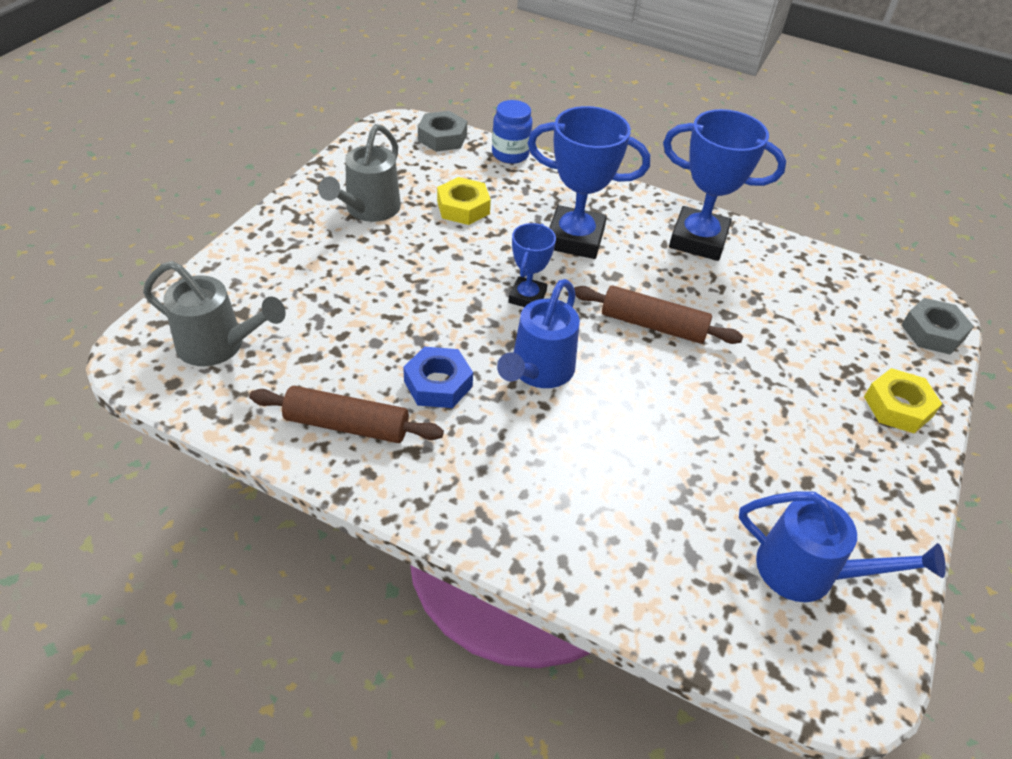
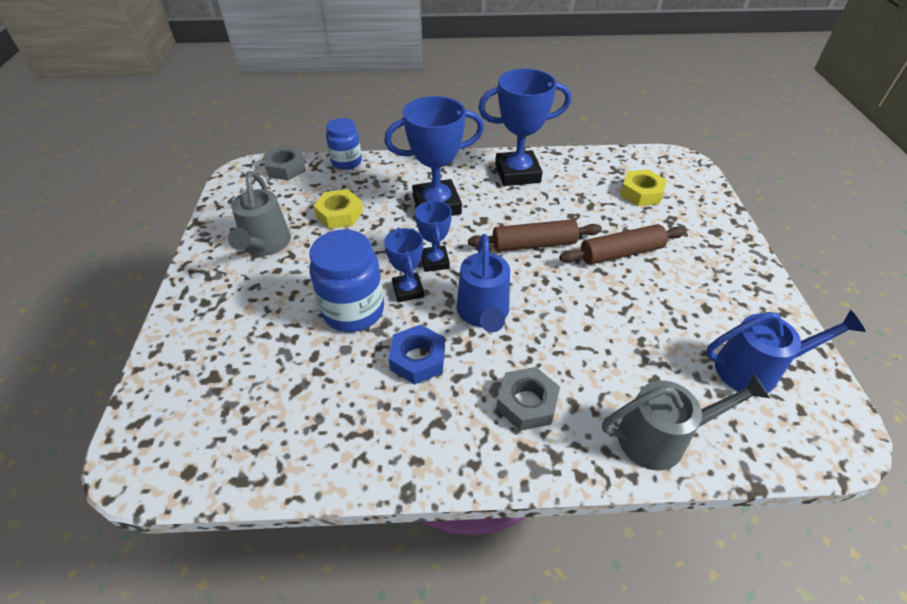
camera: 25 degrees left, 0 degrees up
(219, 346) = (211, 416): grey watering can -> grey watering can (662, 438)
(347, 425) = (370, 429): brown rolling pin -> brown rolling pin (621, 253)
(408, 310) = (353, 310): none -> blue jar
(477, 314) = (408, 290): none -> blue trophy
(898, 407) = (714, 232): yellow nut -> yellow nut (641, 193)
(932, 332) = (694, 176): grey nut -> grey nut (526, 403)

